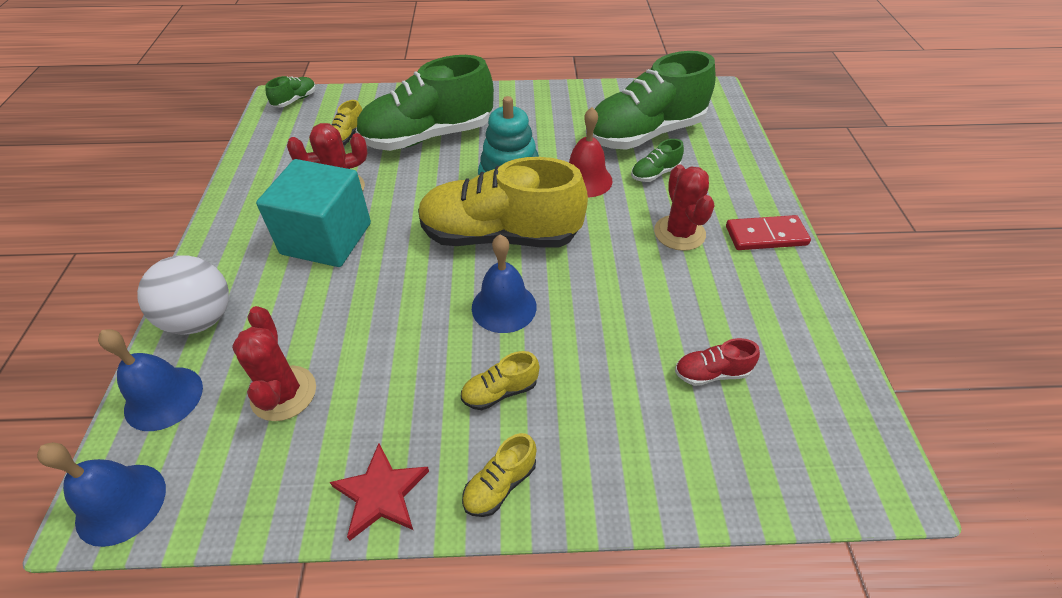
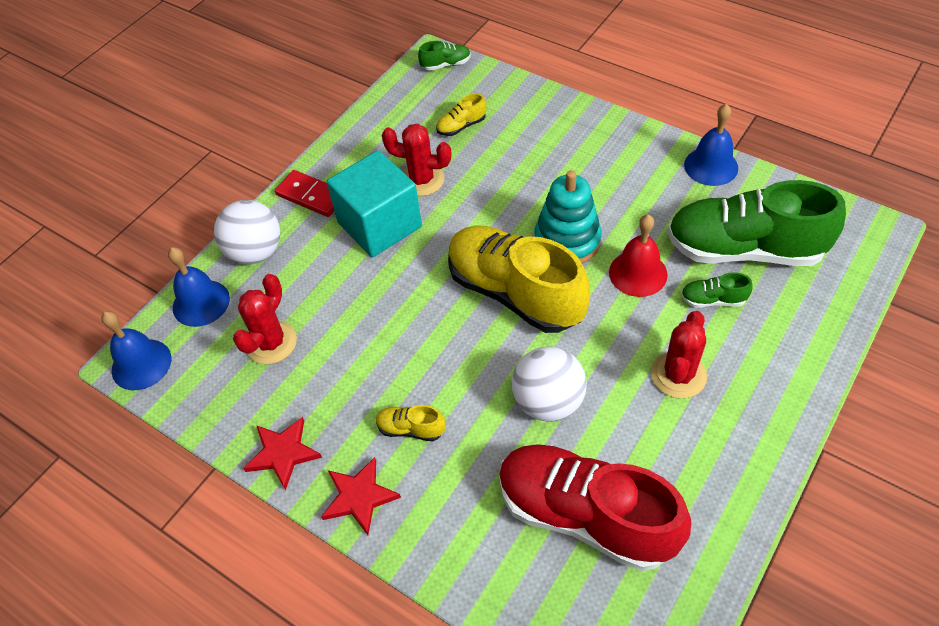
camera: 40 degrees right, 5 degrees up
(428, 137) = (530, 157): green shoe -> none
(500, 484) = (359, 497): yellow shoe -> red star
(504, 307) = (467, 361): blue bell -> blue bell (711, 166)
(601, 303) = (548, 402): none -> white ball
(711, 373) = (585, 515): red shoe -> red shoe, size x2.48
(766, 236) = (763, 424): red domino -> red domino (311, 196)

